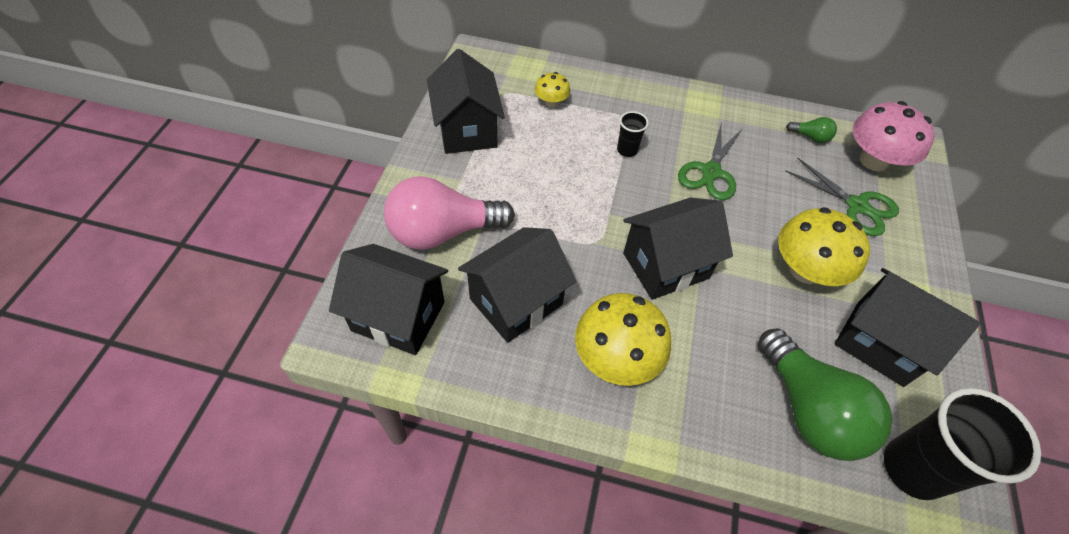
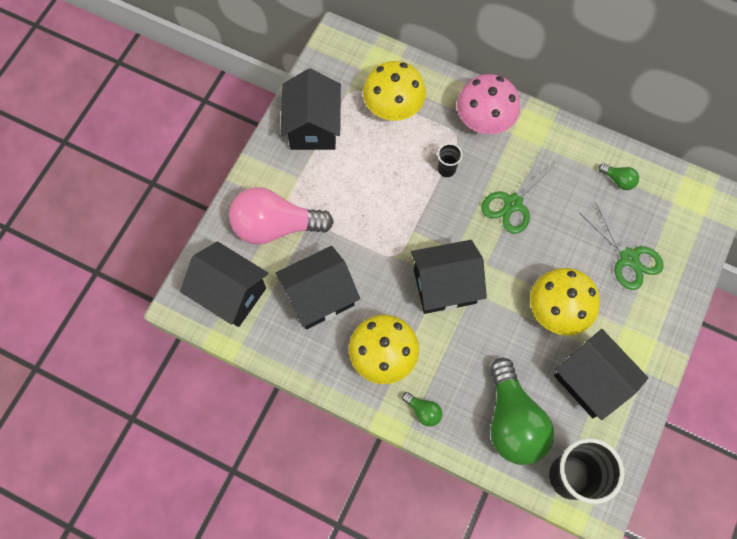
camera: 15 degrees right, 15 degrees up
(551, 102) = (393, 106): yellow mushroom -> yellow mushroom, size x1.92
(690, 419) = (423, 411): none -> green light bulb
(873, 160) = (666, 214): pink mushroom -> pink mushroom (484, 119)

